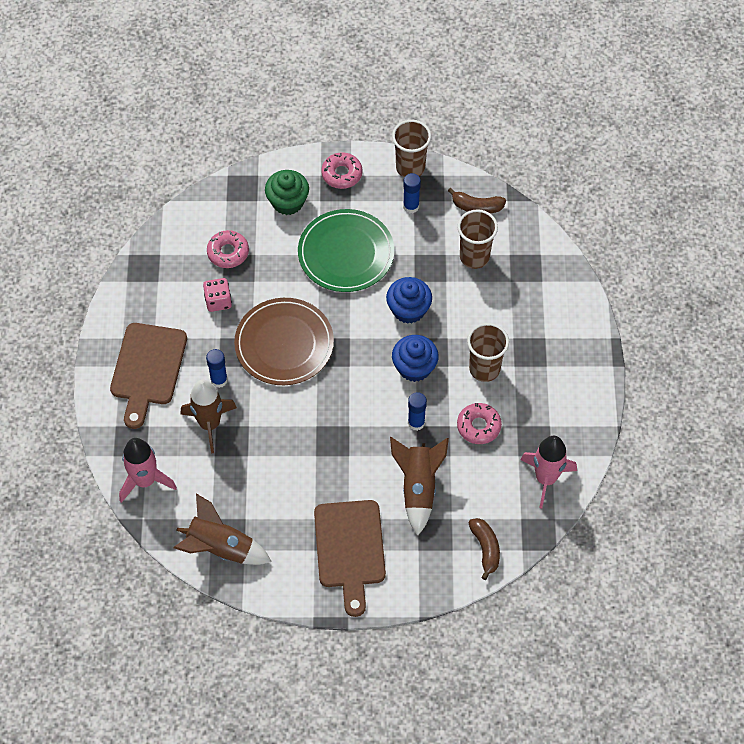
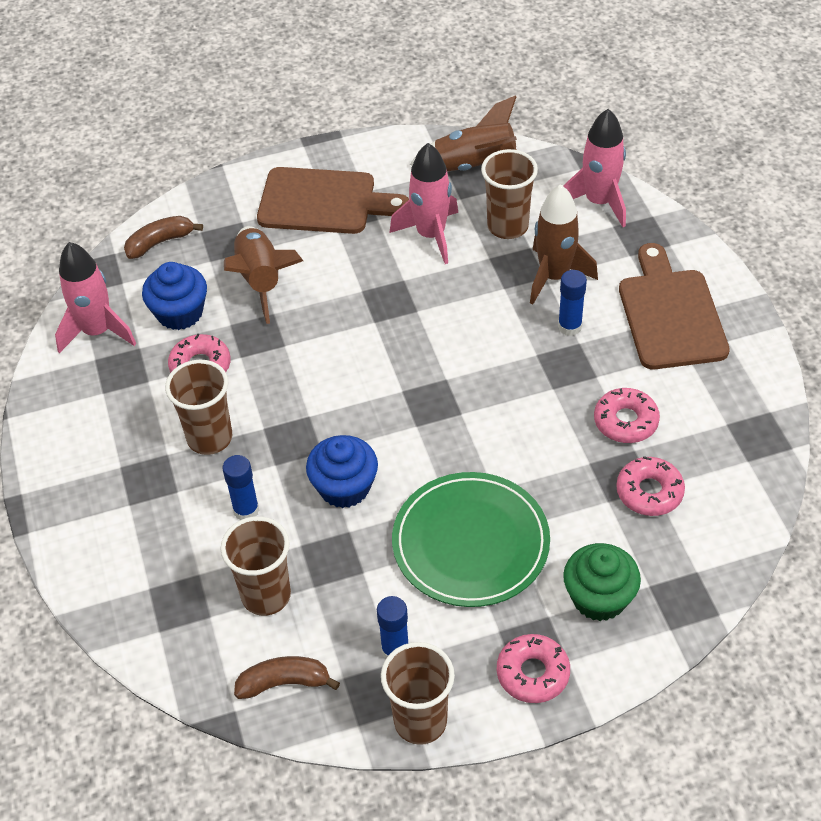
camera: 165 degrees right, 10 degrees down
(218, 301) = (625, 421): pink dice -> pink donut
(222, 479) = (507, 226): none -> brown cup
(281, 489) = (430, 235): none -> pink rocket
(284, 344) = (504, 393): brown plate -> none
(350, 549) = (323, 202): brown cutting board -> brown cutting board turned 120 degrees clockwise
(414, 367) = (310, 413): blue cupcake -> blue cupcake (180, 313)
(416, 423) = (286, 348): blue glue stick -> blue glue stick (246, 510)
(485, 549) = (160, 242): brown banana -> brown banana turned 90 degrees clockwise

